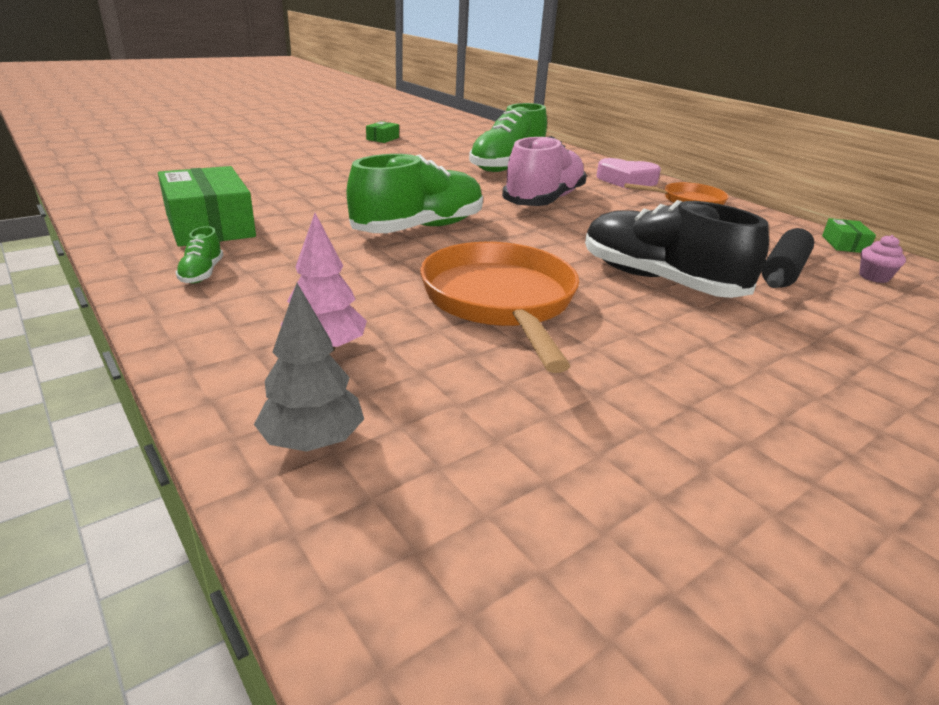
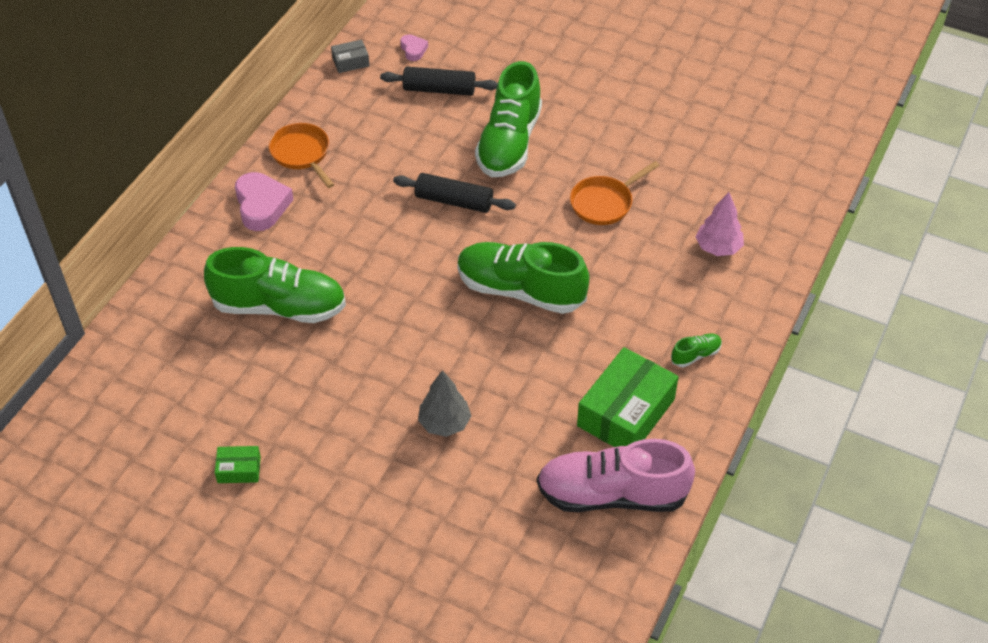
camera: 115 degrees left, 20 degrees up
(313, 441) = (781, 213): grey tree -> grey tree (444, 423)
(501, 301) = (604, 203): orange pan -> orange pan, size x0.59
(544, 200) = (381, 243): pink shoe -> pink shoe (611, 494)
(576, 234) = (454, 201): none -> black rolling pin
(658, 280) = (509, 143): black shoe -> green shoe
(844, 244) = (350, 62): green box -> grey box
(874, 277) = (413, 50): pink cupcake -> pink heart

